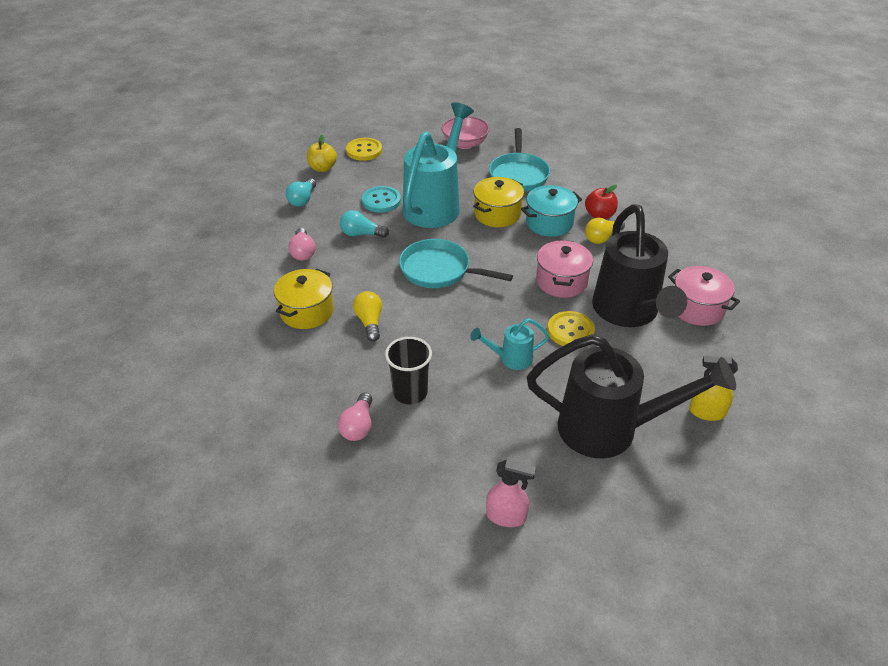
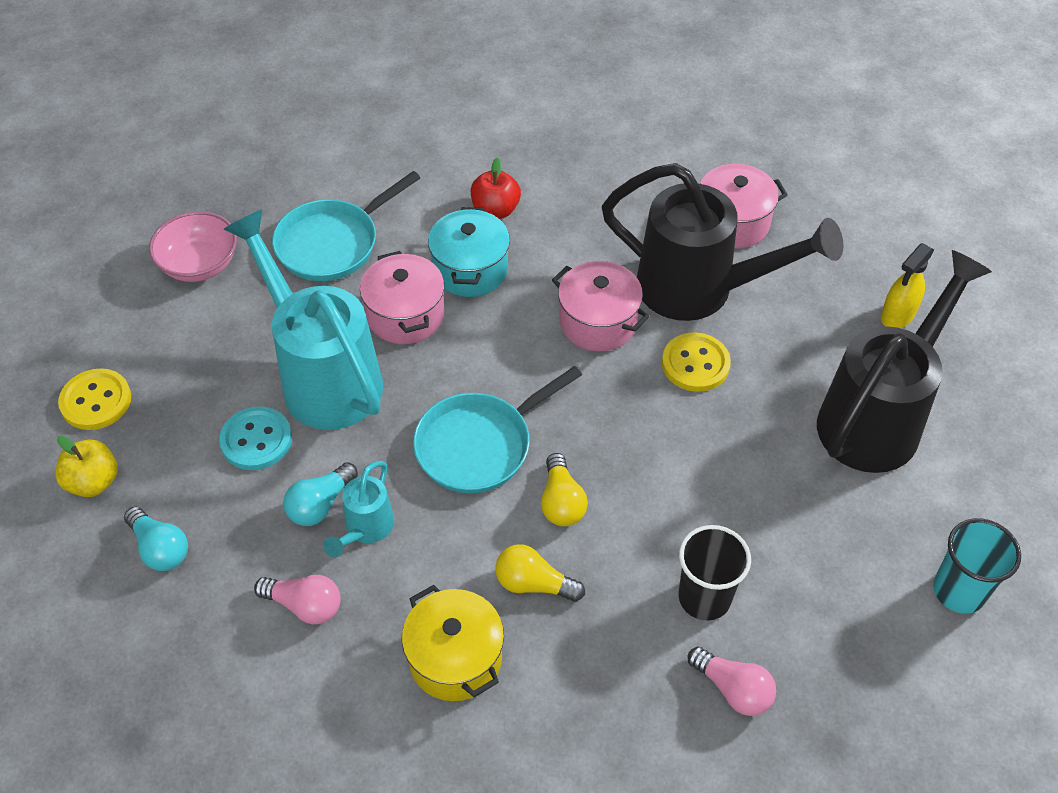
camera: 60 degrees left, 10 degrees up
(497, 214) = (405, 315): yellow pot -> pink pot
(506, 516) = (959, 591): pink spray bottle -> turquoise cup
(510, 359) = (707, 453): turquoise watering can -> turquoise watering can (365, 530)
(518, 174) = (333, 243): turquoise pan -> turquoise pan turned 105 degrees clockwise
(602, 238) = (542, 233): yellow light bulb -> yellow light bulb (561, 502)

